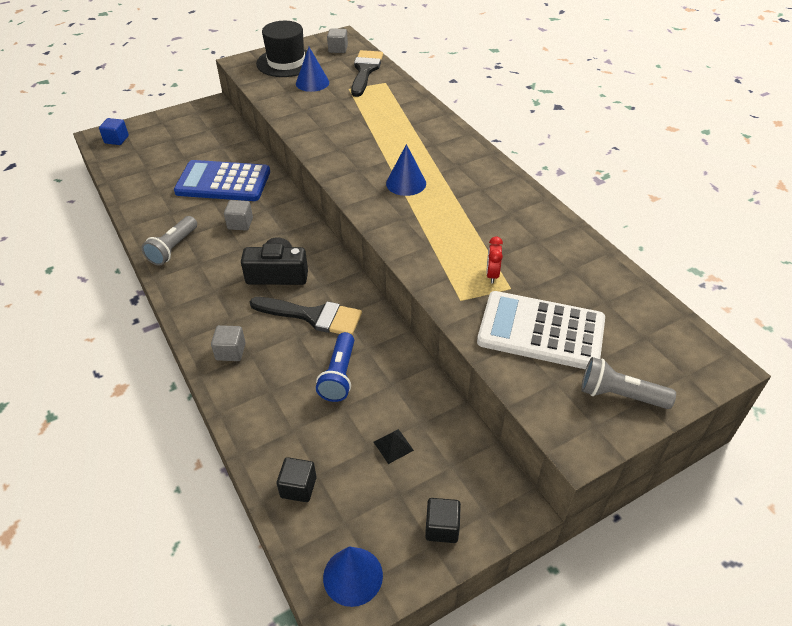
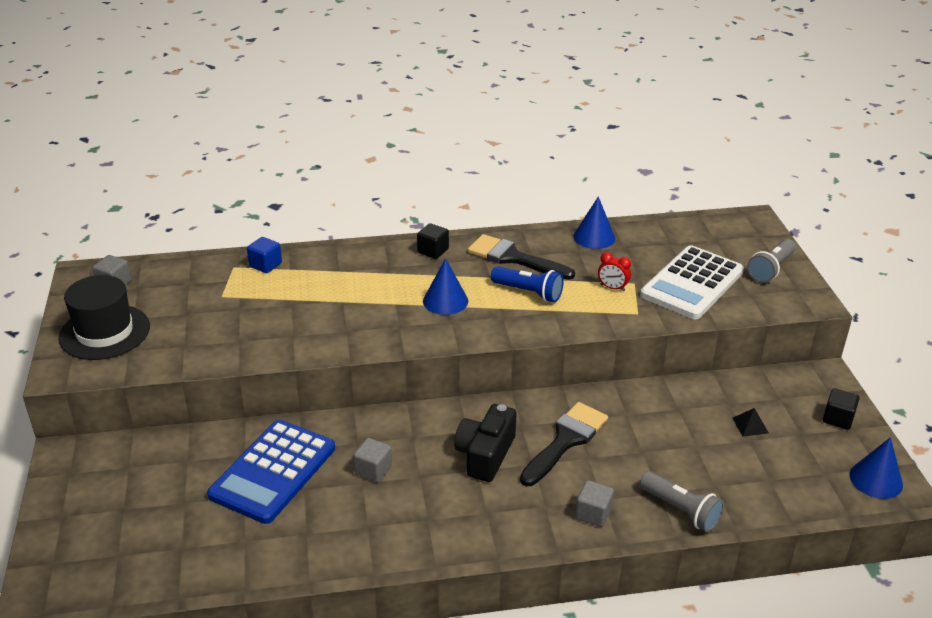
camera: 70 degrees left, 10 degrees down
(116, 139) = (67, 575): blue cube -> blue cube (265, 265)
(173, 248) = (385, 540): grey flashlight -> grey flashlight (681, 510)
(298, 487) = (782, 495): black cube -> black cube (433, 251)
(312, 83) = (180, 321): blue cone -> blue cone (594, 237)
(339, 375) = (656, 440): blue flashlight -> blue flashlight (528, 293)
(365, 71) = (191, 275): black brush -> black brush (514, 258)

